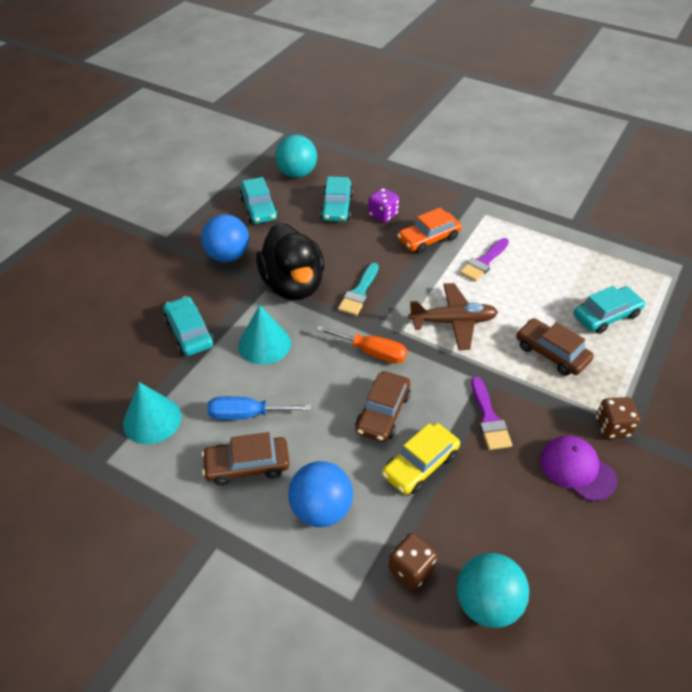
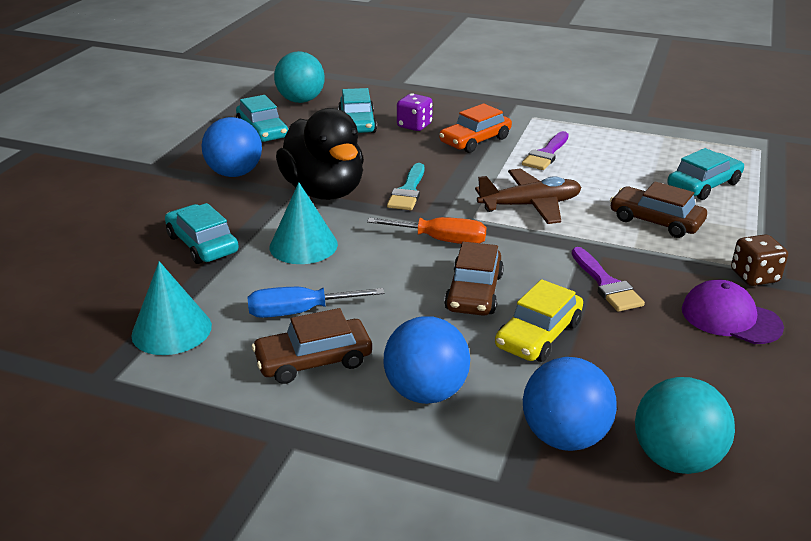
camera: 10 degrees left, 15 degrees down
(411, 569) = (564, 437): brown dice -> blue ball

